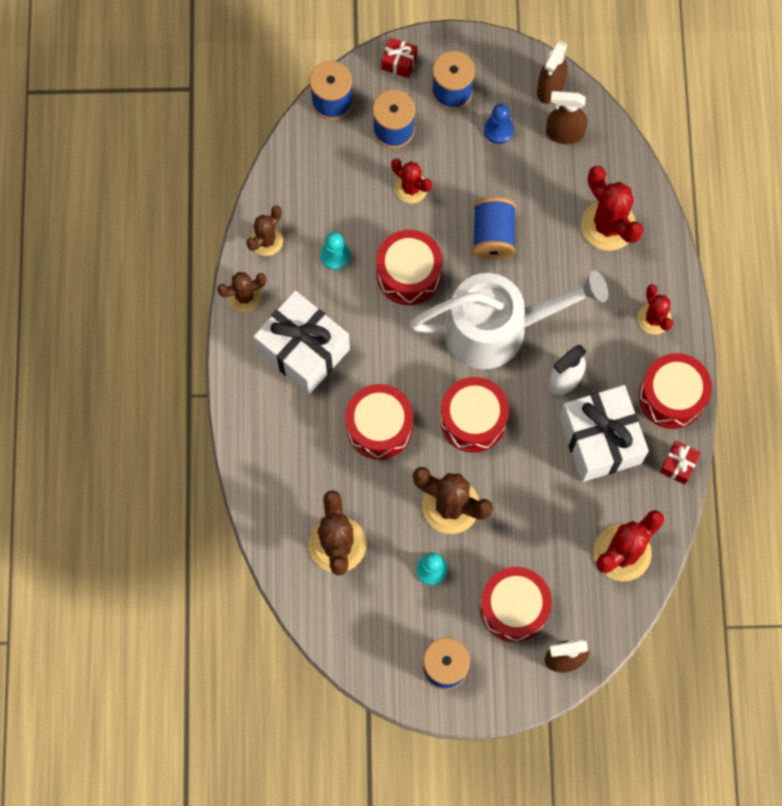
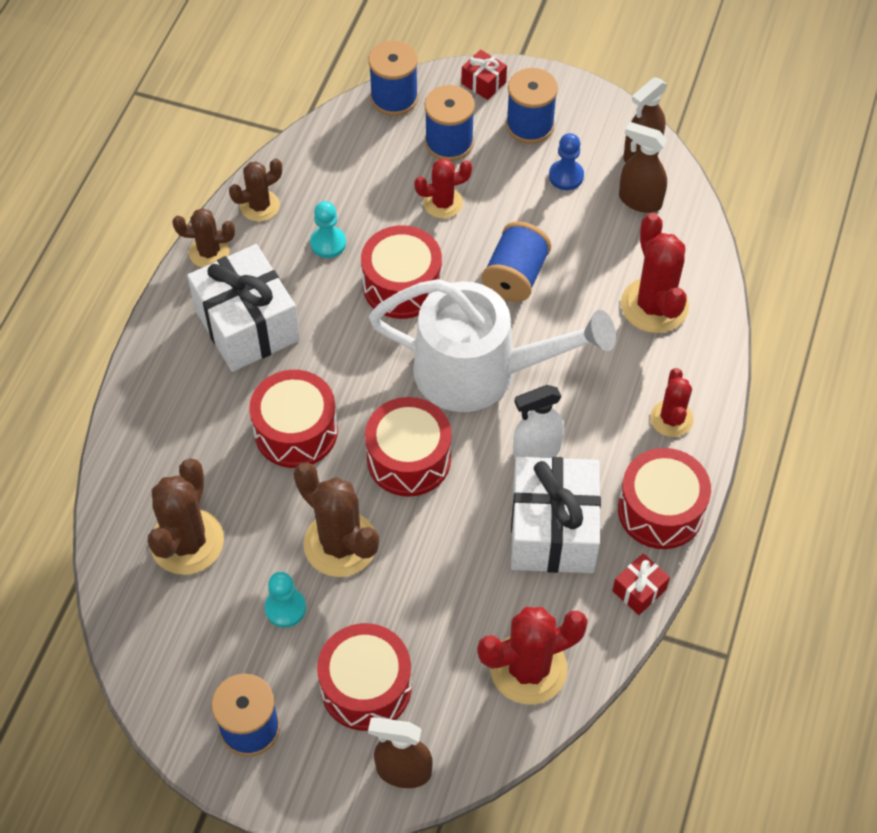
camera: 20 degrees right, 15 degrees down
(411, 188) = (443, 203): red cactus -> red cactus turned 75 degrees counterclockwise

